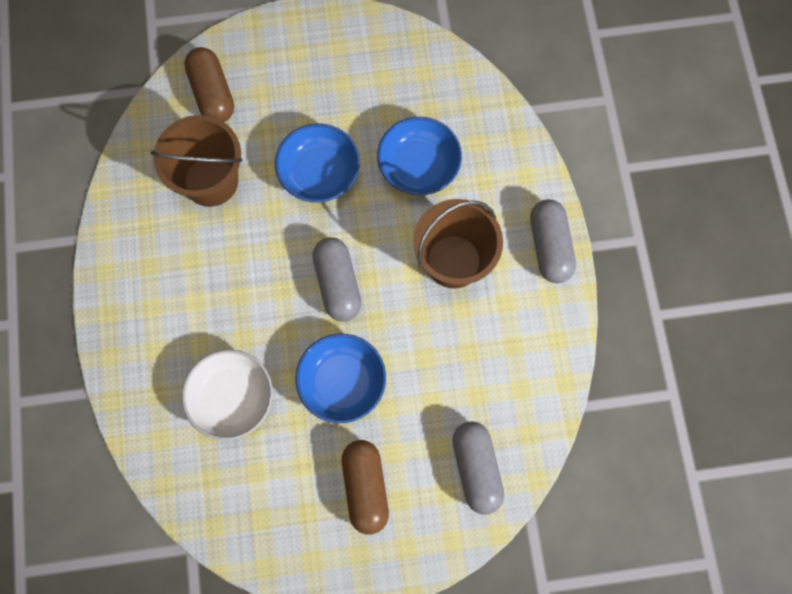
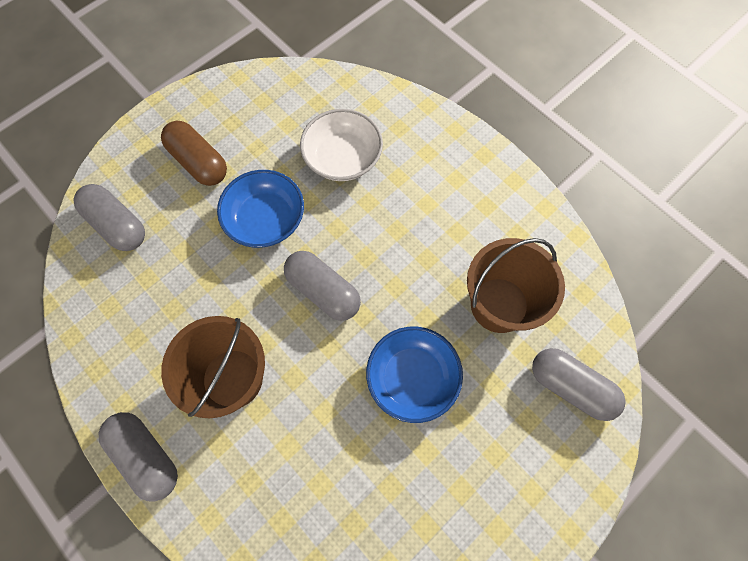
camera: 145 degrees right, 5 degrees down
(212, 93) = (570, 387): brown capsule -> grey capsule
(418, 166) = (324, 451): blue bowl -> none

